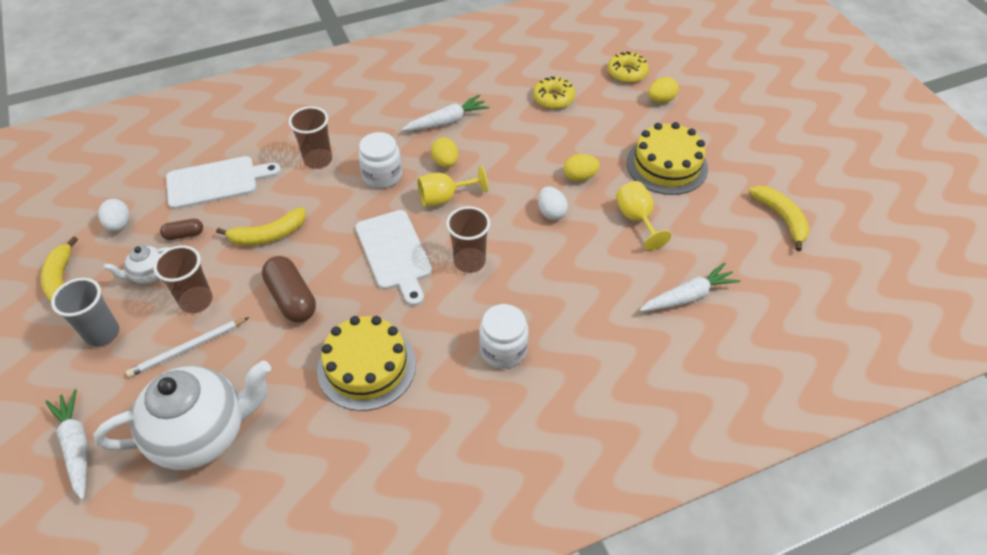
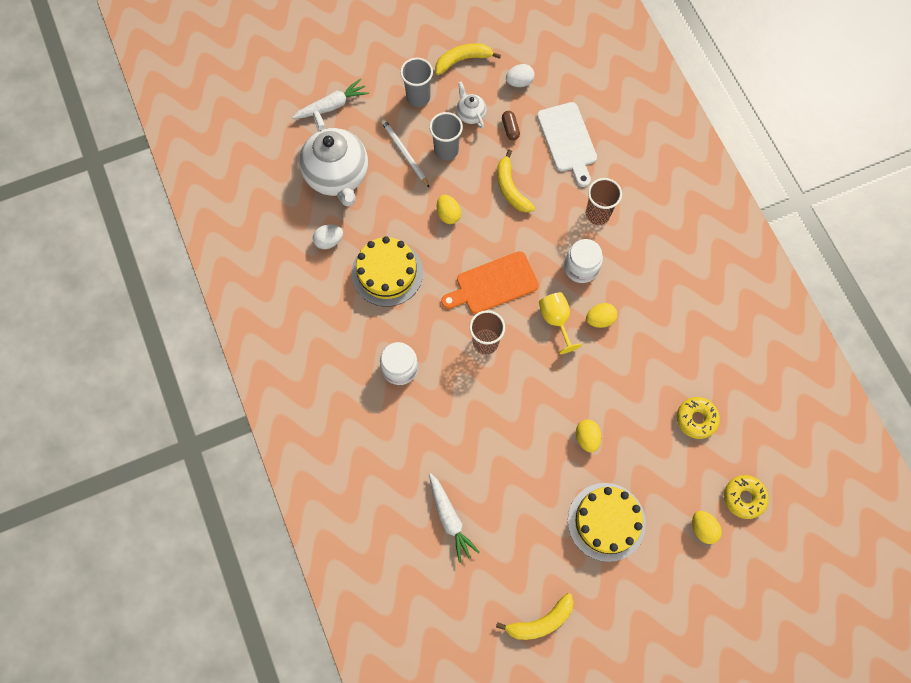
camera: 90 degrees right, 20 degrees up
(196, 301) = (446, 150): brown cup -> grey cup
(292, 298) = (448, 214): brown capsule -> yellow egg
(395, 253) = (493, 284): white cutting board -> orange cutting board
(447, 121) = (655, 319): white carrot -> none
(551, 212) = (541, 410): white egg -> white egg (329, 241)
(637, 219) = (536, 485): yellow goblet -> none

